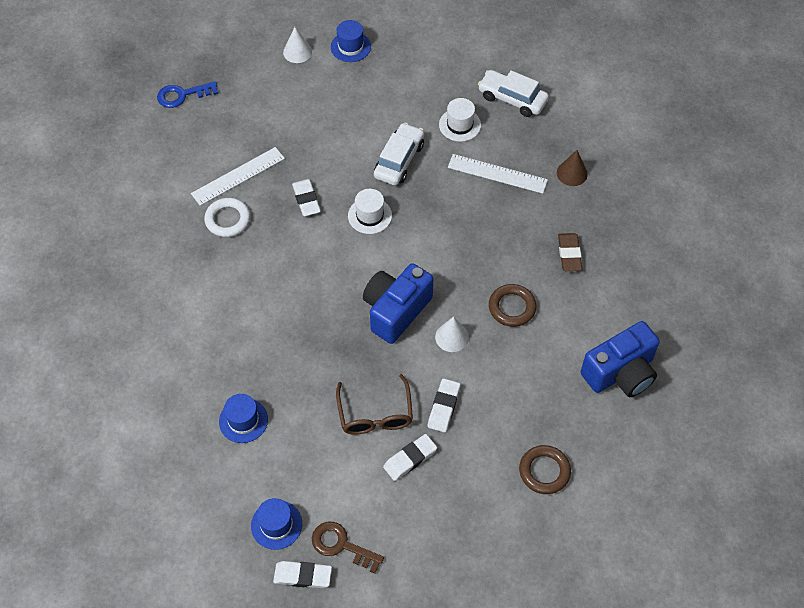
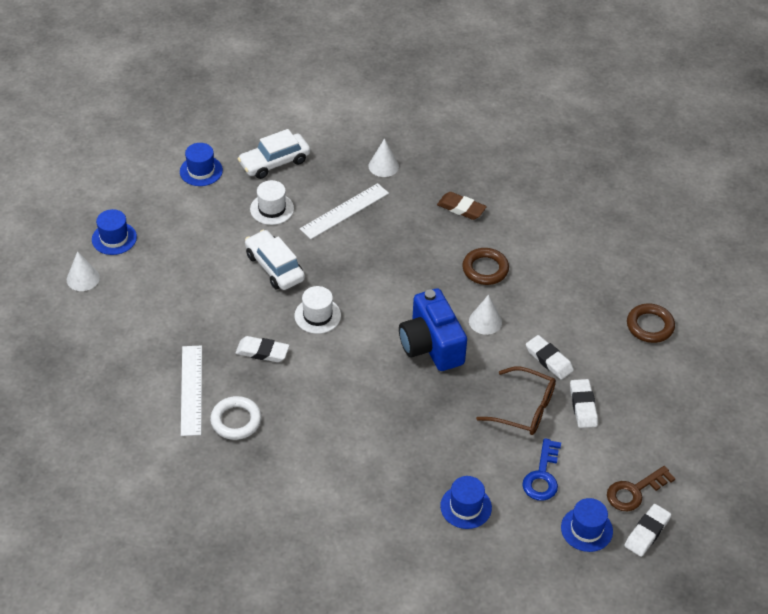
camera: 60 degrees left, 10 degrees down
(182, 95) = (52, 389): blue key -> blue key (542, 476)
(463, 58) = (201, 171): none -> blue hat
(572, 173) = (383, 166): brown cone -> white cone
(620, 373) = (593, 236): blue camera -> none

